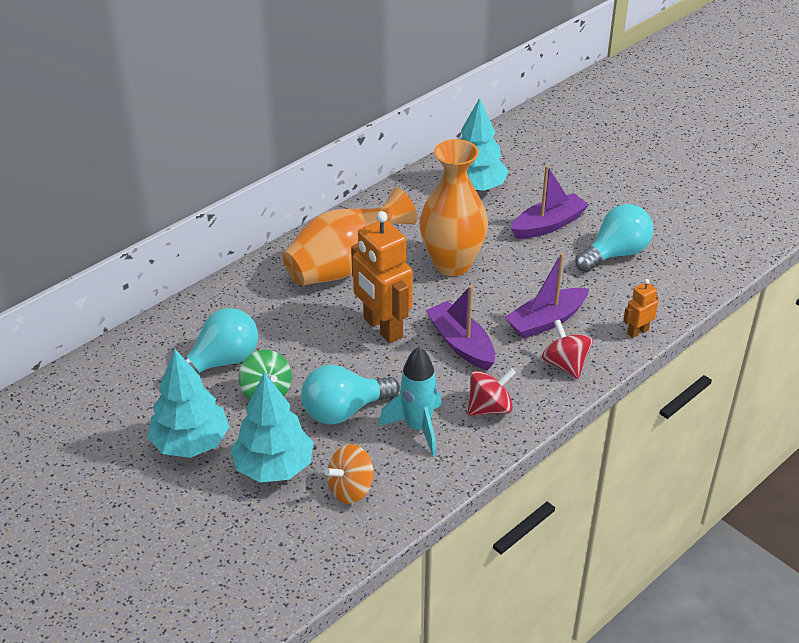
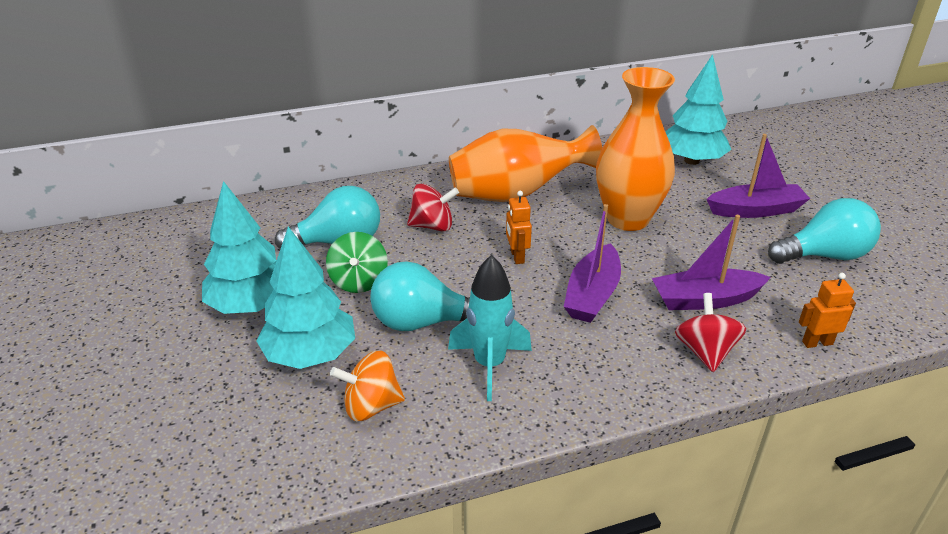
camera: 25 degrees right, 5 degrees down
(382, 328) = (517, 256): orange robot -> orange robot, size x0.48
(461, 344) = (592, 295): purple boat -> purple boat turned 150 degrees counterclockwise
(489, 408) = (586, 370): red spinning top -> red spinning top (432, 226)

